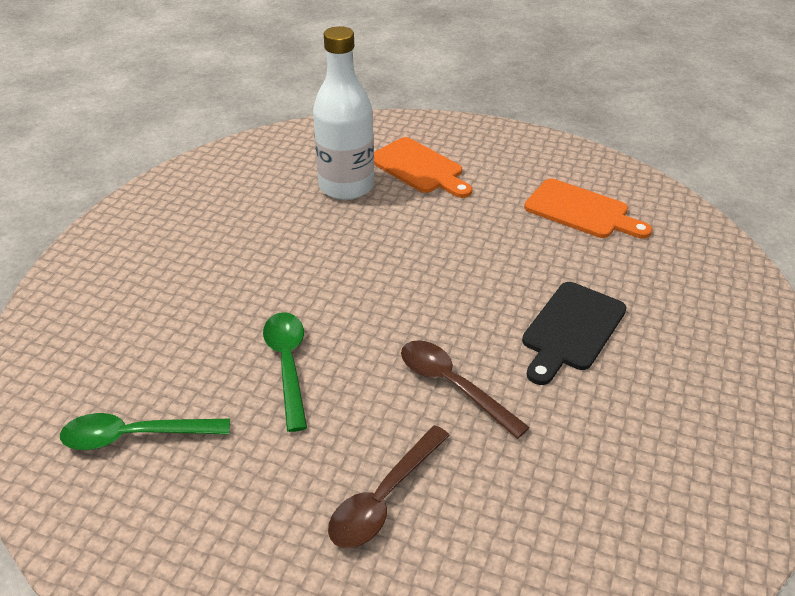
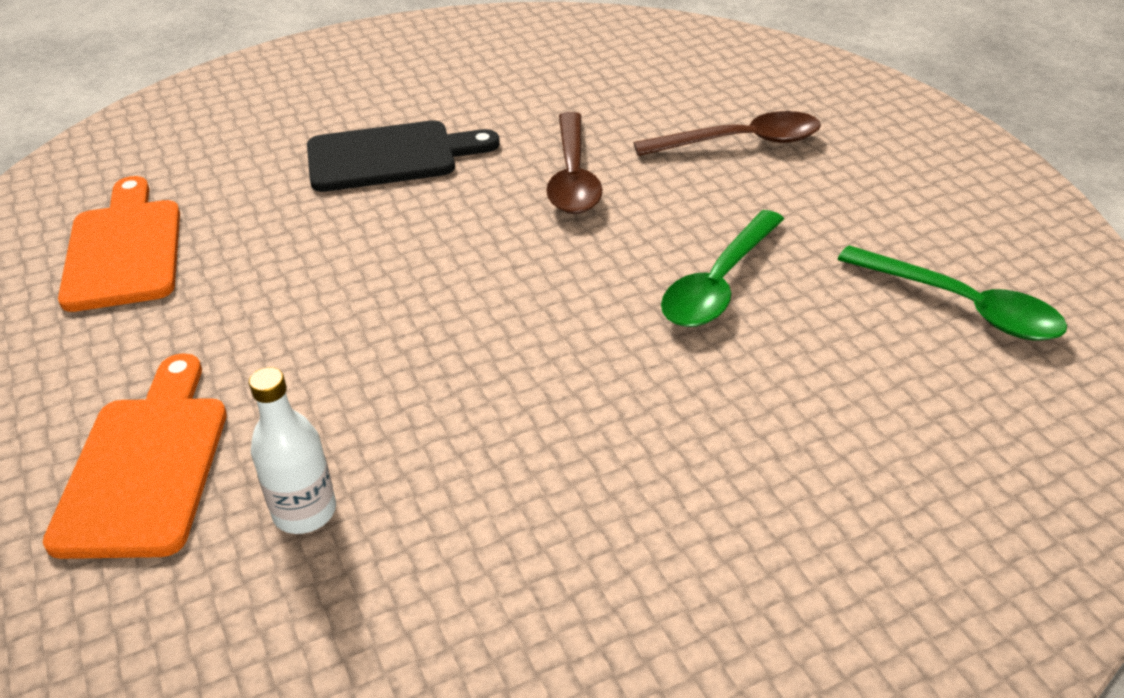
camera: 135 degrees left, 0 degrees up
(346, 186) = (304, 511): white bottle -> white bottle, size x0.49

